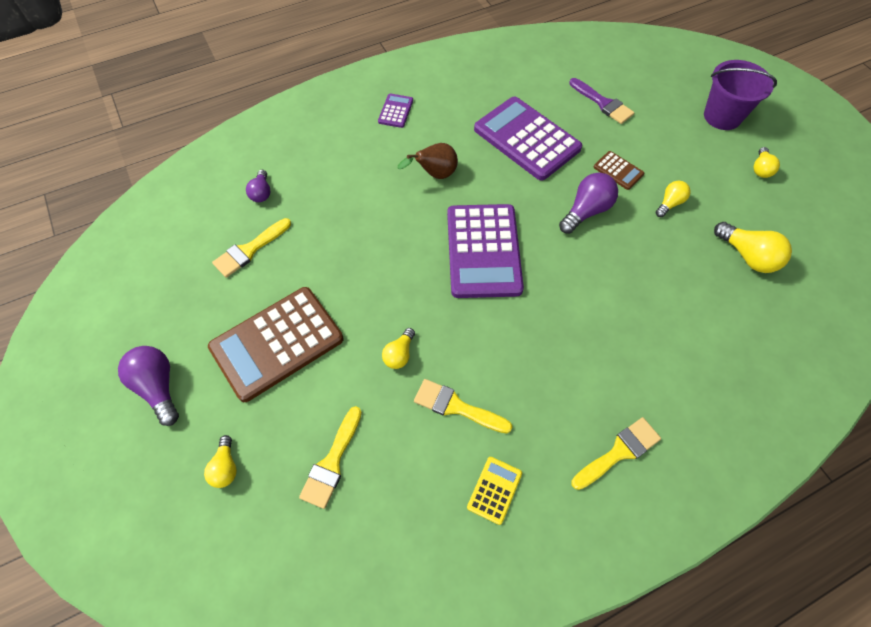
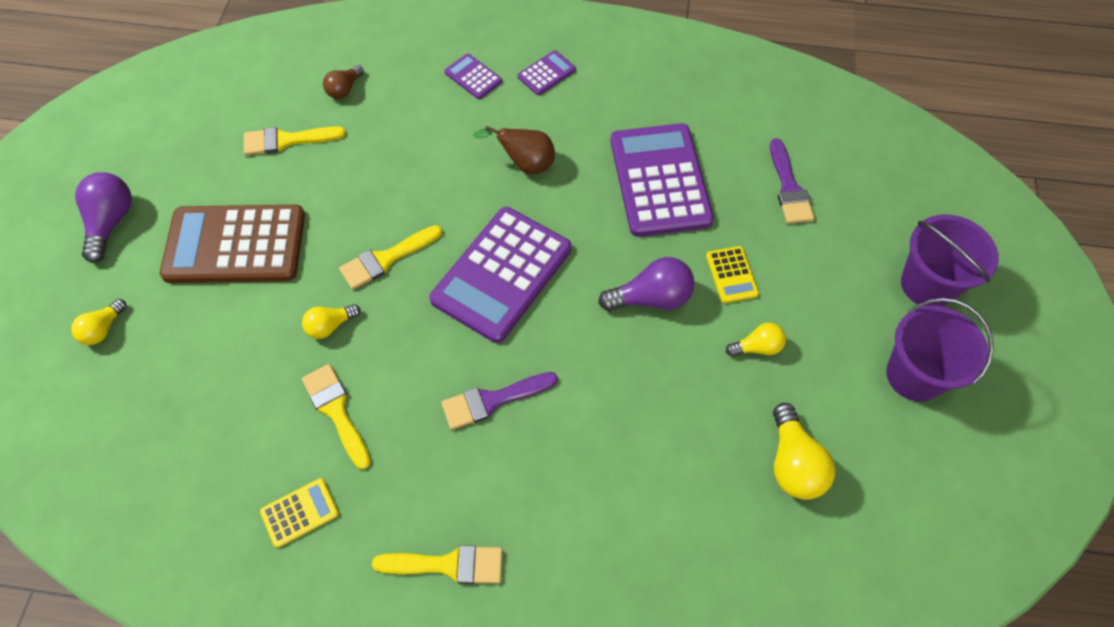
camera: 35 degrees right, 0 degrees up
(261, 193) = (344, 89): purple light bulb -> brown light bulb
(332, 462) = (187, 385): yellow brush -> yellow brush (386, 259)
(348, 138) = (473, 77): none -> purple calculator
(551, 332) = (493, 400): none -> purple brush
(618, 171) = (731, 275): brown calculator -> yellow calculator
(761, 169) = (914, 375): yellow light bulb -> purple bucket

